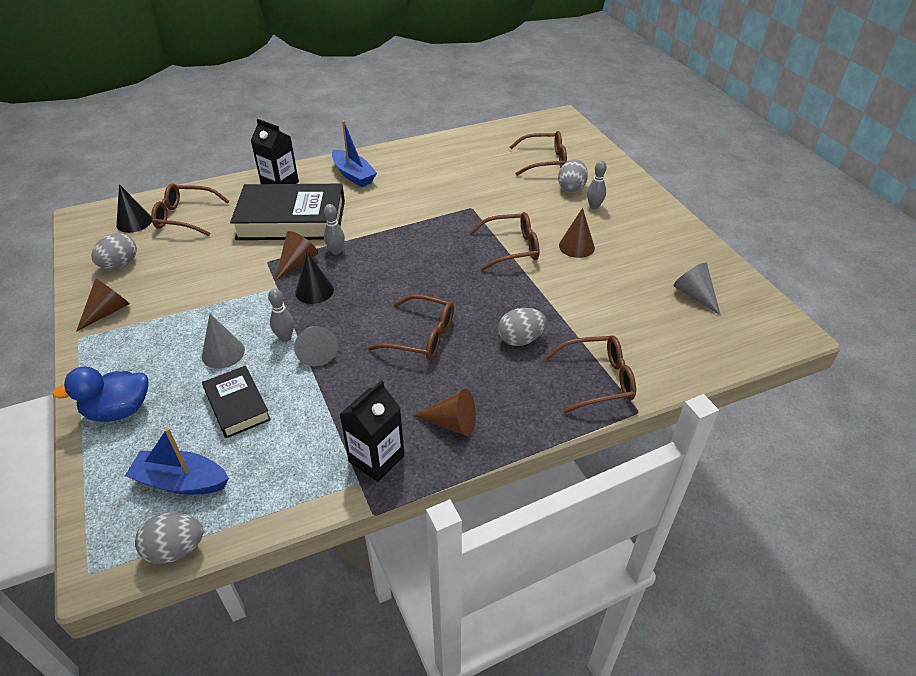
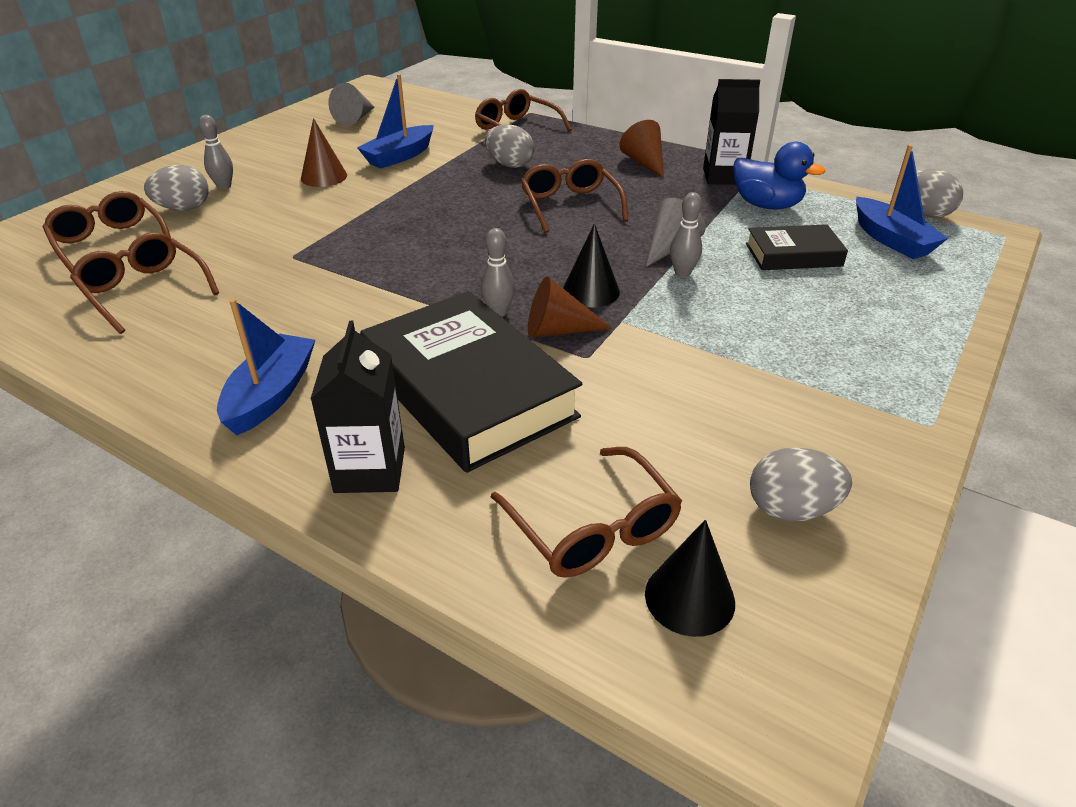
camera: 125 degrees left, 5 degrees down
(108, 311) = (865, 435): brown cone -> none
(119, 410) = (919, 315): blue duck -> blue duck (766, 205)
(223, 353) = (761, 298): grey cone -> none
(237, 405) = (793, 255): black book -> black book turned 60 degrees clockwise
(511, 248) = (363, 206): brown glasses -> brown glasses (144, 291)
(587, 290) = (399, 156): none -> blue boat

